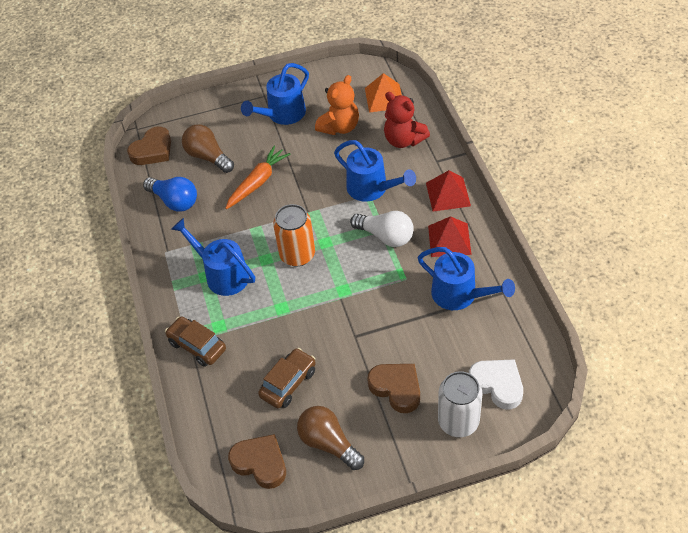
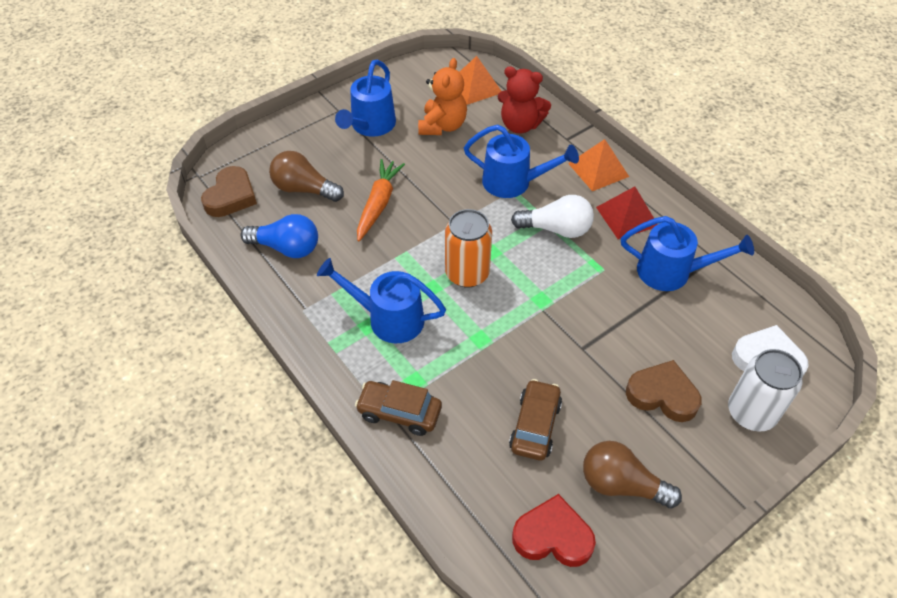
camera: 25 degrees left, 0 degrees up
(260, 463) = (553, 536): brown heart -> red heart
(448, 194) = (598, 170): red pyramid -> orange pyramid

